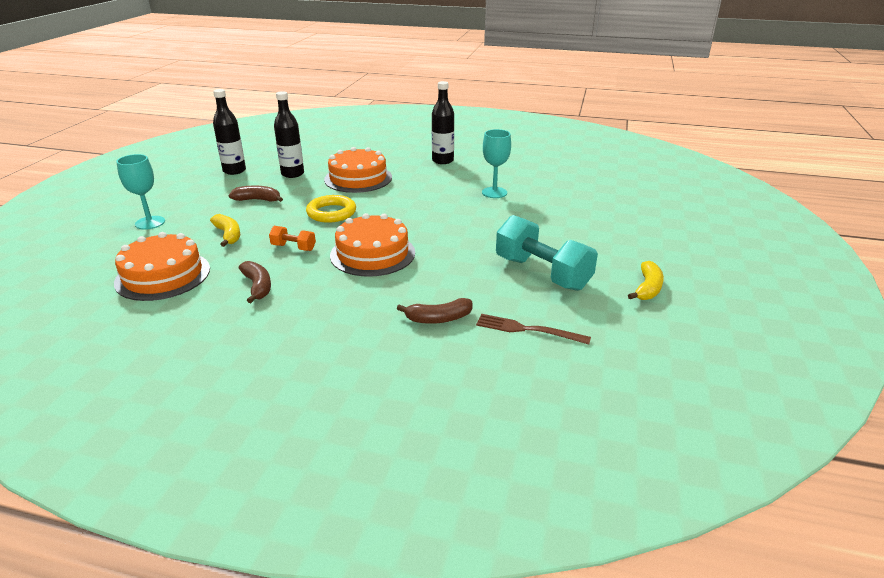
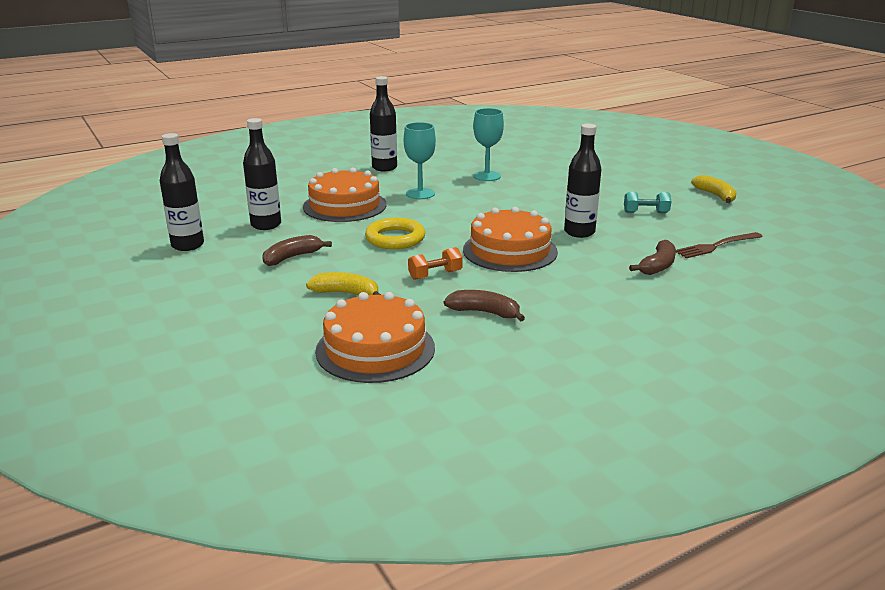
camera: 45 degrees left, 5 degrees down
(150, 223) = (225, 322): turquoise goblet -> turquoise goblet (420, 194)
(450, 264) = (579, 232): none -> black bottle
(542, 273) = (645, 212): turquoise dumbbell -> turquoise dumbbell, size x0.47

